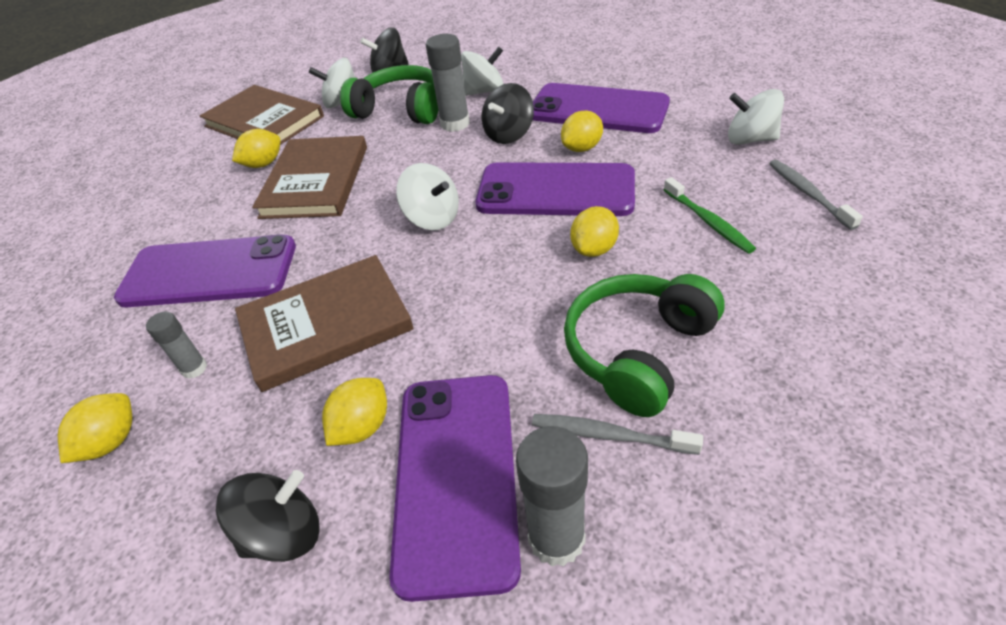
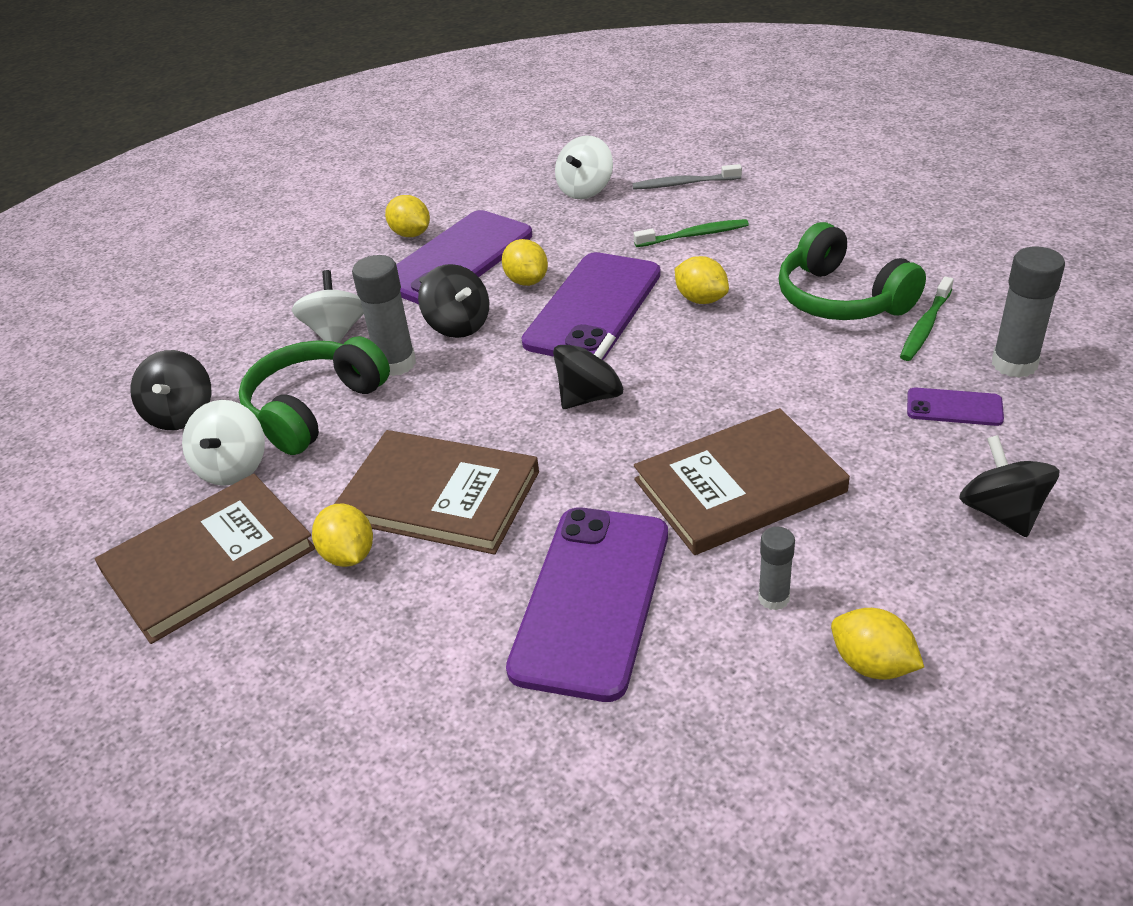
camera: 75 degrees left, 5 degrees down
(326, 325) = (739, 486): brown book -> brown book turned 75 degrees clockwise
(362, 427) = (890, 461): yellow lemon -> yellow lemon (411, 234)
(432, 218) = (590, 396): white spinning top -> black spinning top
(456, 477) = (954, 407): purple phone -> purple phone, size x0.45
(609, 435) = (925, 326): grey toothbrush -> green toothbrush

